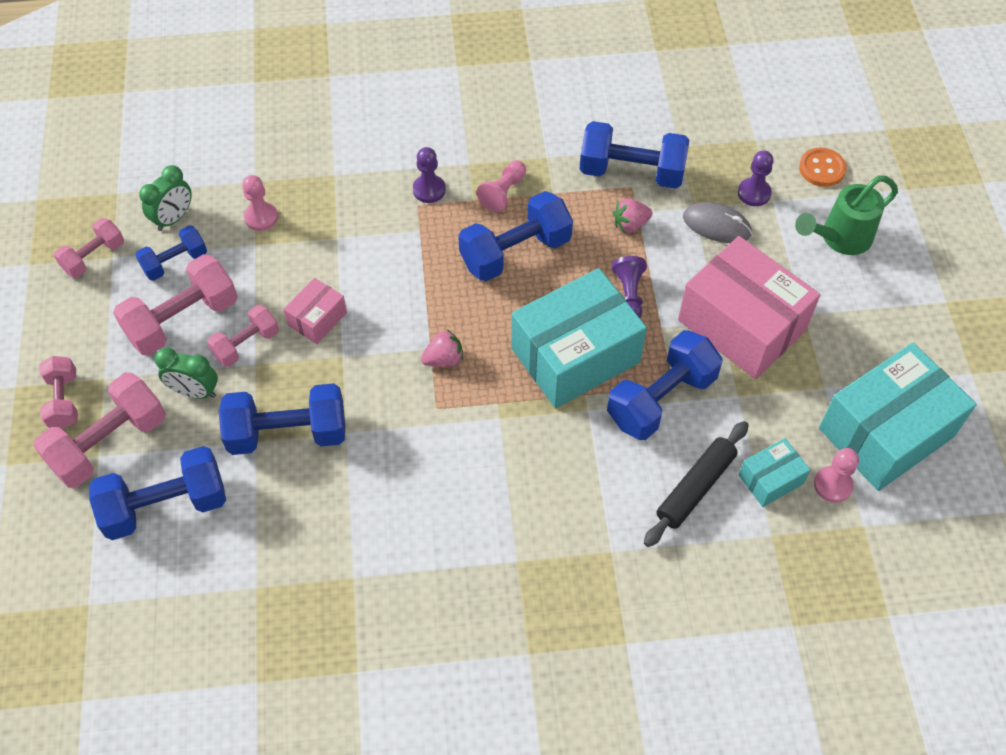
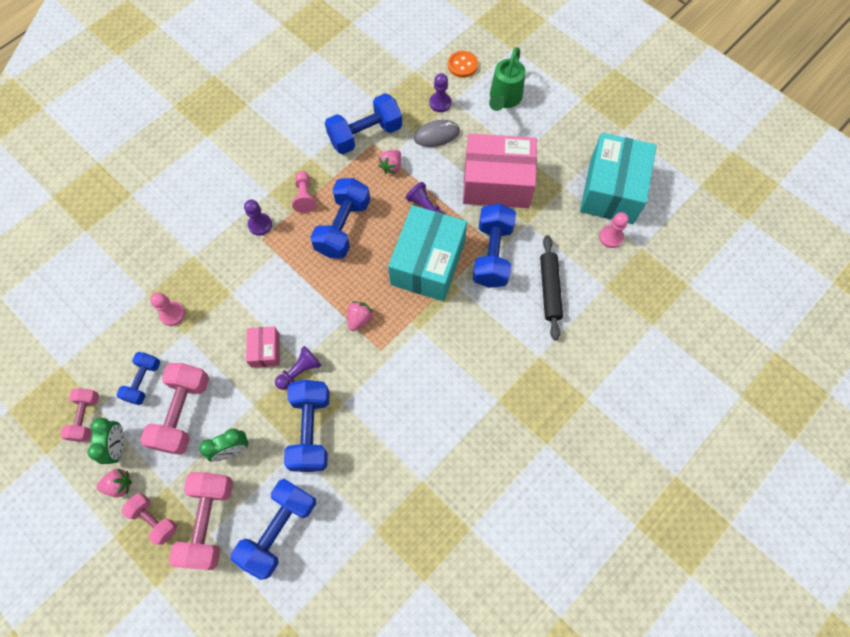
camera: 40 degrees left, 10 degrees up
(64, 343) = (119, 485): none -> pink strawberry
(174, 218) = (116, 355): green clock -> green clock (118, 446)
(246, 344) = (237, 397): pink dumbbell -> none
(288, 433) = (311, 430): blue dumbbell -> blue dumbbell turned 45 degrees counterclockwise
(332, 366) = (300, 371): none -> purple pawn
(770, 479) = (580, 257): turquoise box -> none

